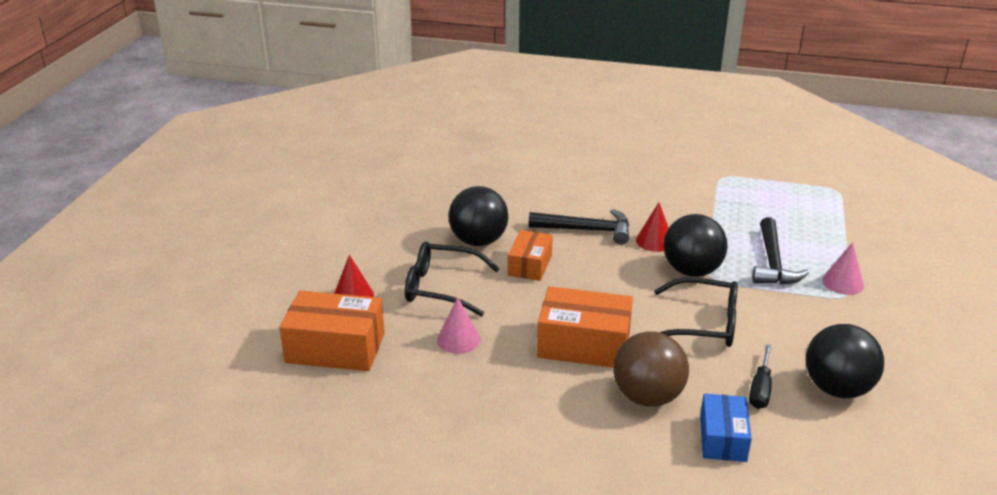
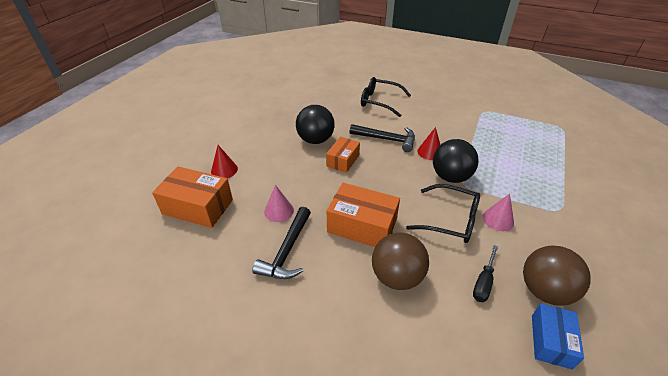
camera: 10 degrees right, 10 degrees up
(442, 288) = (282, 170): black glasses -> black glasses (380, 102)
(723, 438) = (446, 324): blue box -> blue box (551, 341)
(773, 262) = (509, 177): black hammer -> black hammer (287, 251)
(837, 389) = (544, 291): black ball -> brown ball
(843, 283) = (558, 199): pink cone -> pink cone (498, 219)

